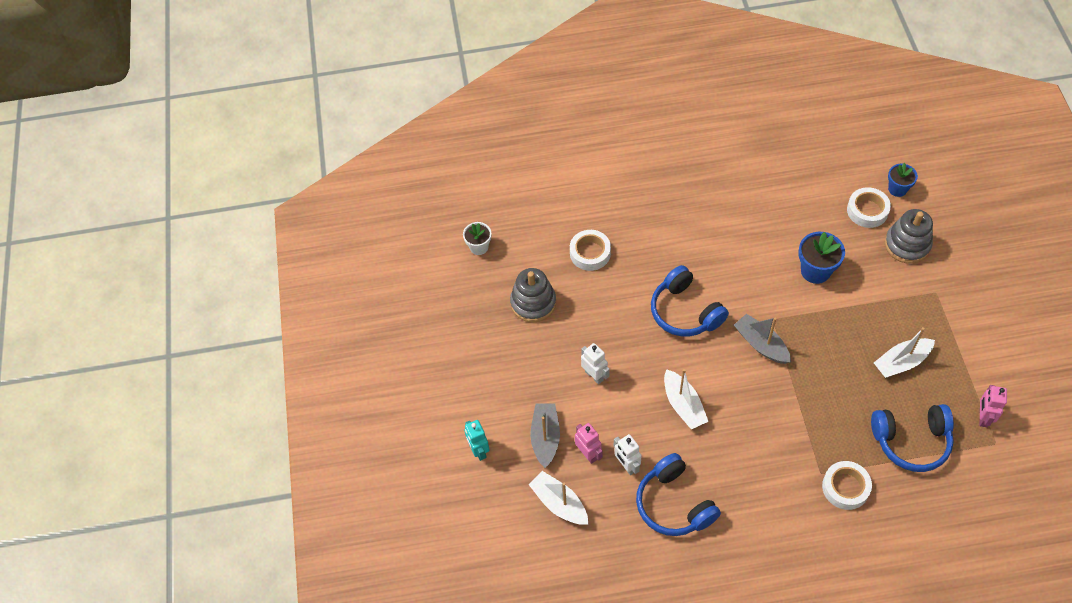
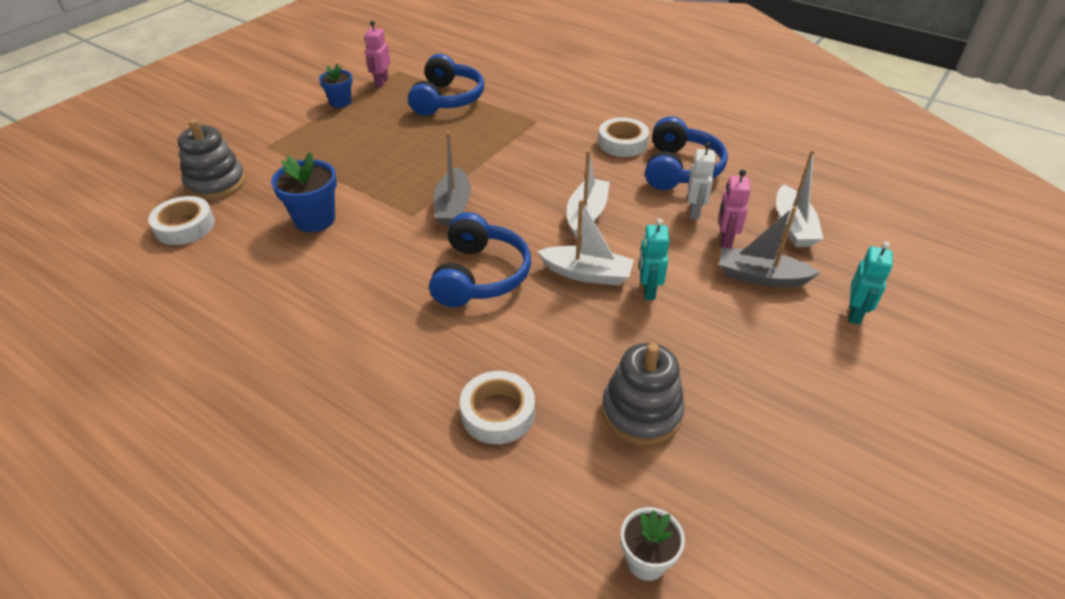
camera: 140 degrees left, 15 degrees down
(545, 438) = (761, 277): grey boat -> grey boat turned 60 degrees clockwise
(594, 375) = (648, 290): white robot -> turquoise robot
(845, 487) = (531, 107): white tape -> white tape (622, 143)
(897, 189) = (129, 222): blue flower pot -> blue flower pot (340, 102)
(901, 362) = (372, 131): white boat -> white boat (587, 274)
(911, 441) = (447, 99): blue headphones -> blue headphones turned 60 degrees clockwise
(983, 417) = (381, 82): pink robot -> pink robot turned 135 degrees clockwise

